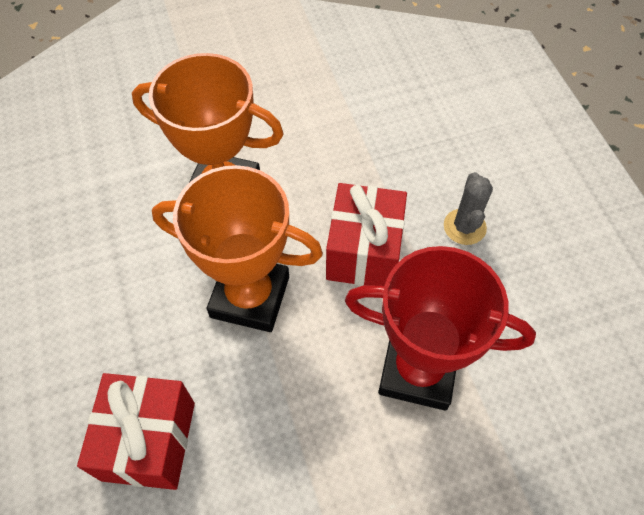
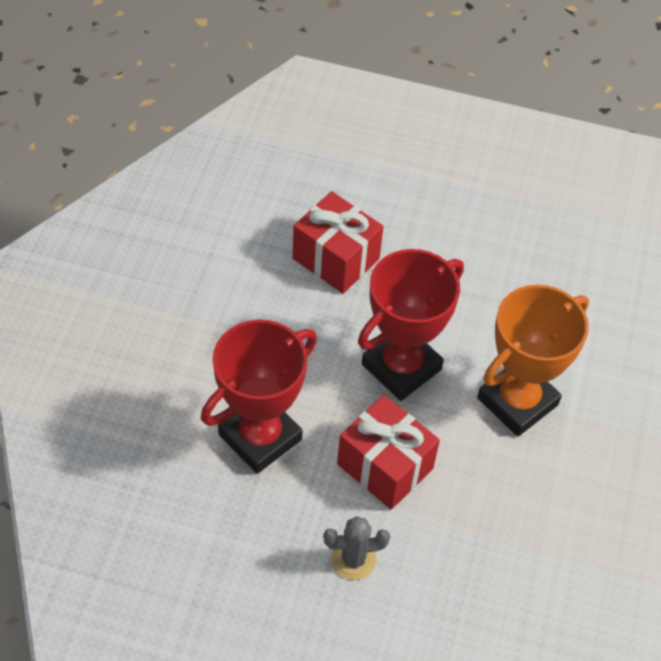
camera: 120 degrees right, 5 degrees down
(250, 297) = (401, 367): orange trophy -> red trophy
(464, 227) = (353, 559): grey cactus -> grey cactus turned 45 degrees counterclockwise

